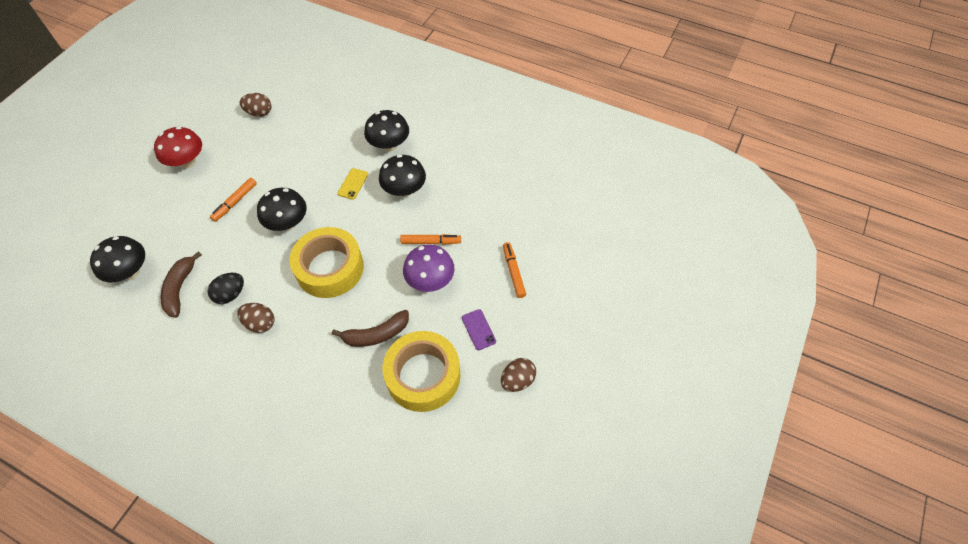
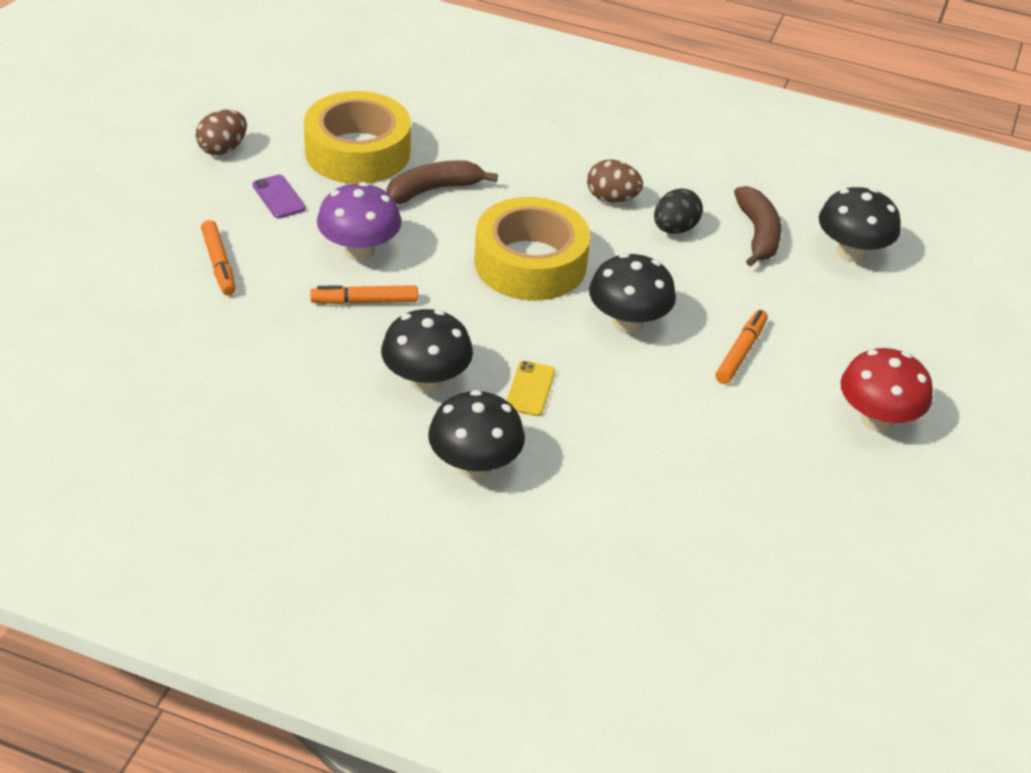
camera: 170 degrees right, 15 degrees down
(259, 113) = (789, 528): brown egg -> none

